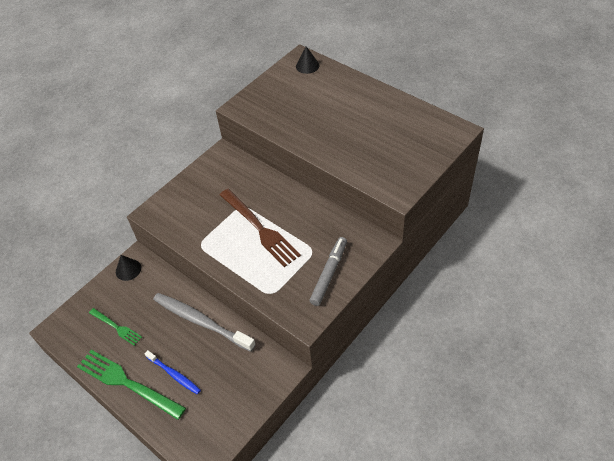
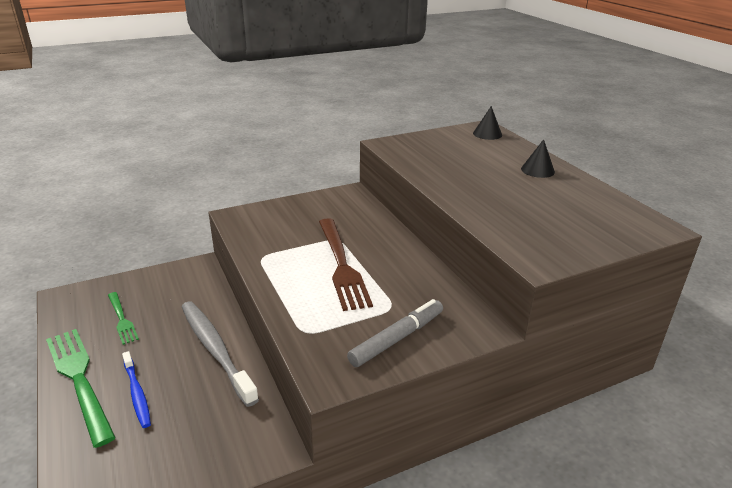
camera: 20 degrees right, 20 degrees down
(128, 269) = (182, 272): black cone -> black cone (537, 170)

